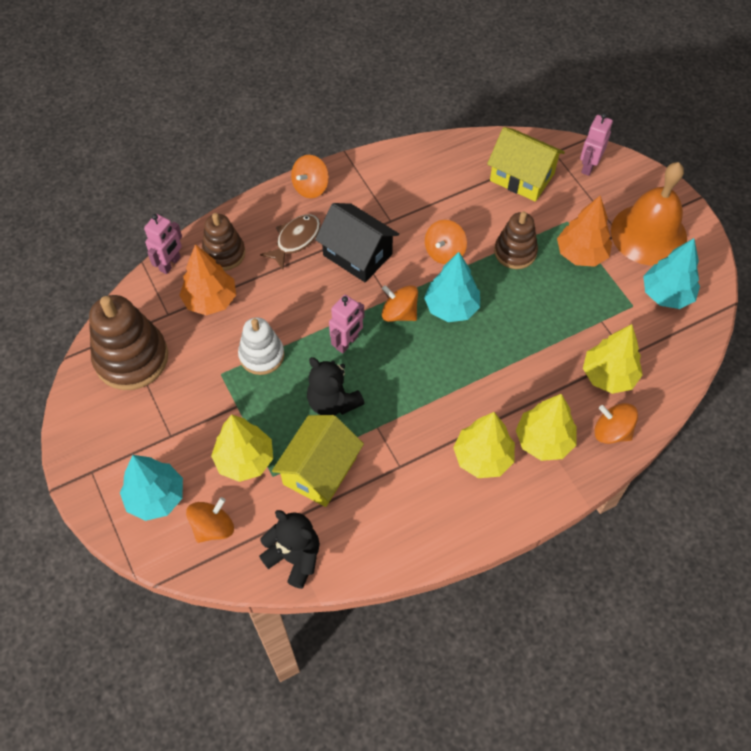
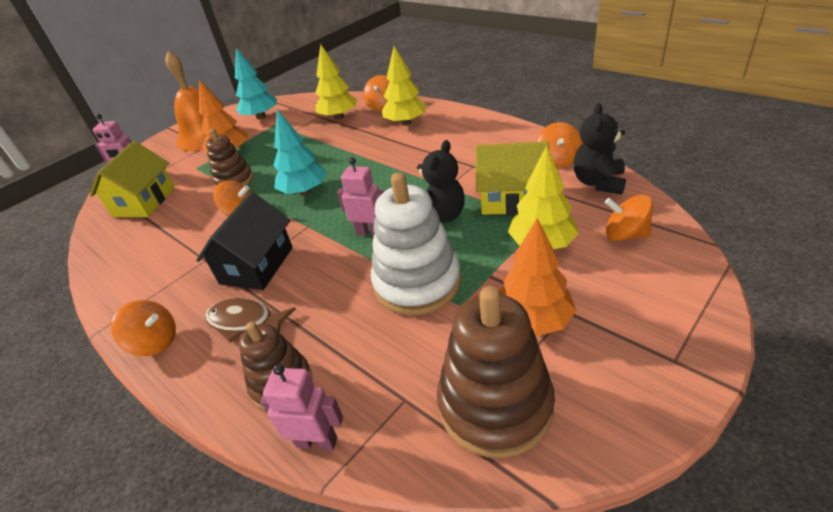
camera: 105 degrees left, 20 degrees down
(156, 497) = (641, 287): turquoise tree -> none
(210, 300) = (363, 362): orange tree -> orange tree (533, 320)
(261, 355) = (417, 283): white stacking toy -> white stacking toy, size x1.62
(399, 313) = (322, 215): orange spinning top -> orange spinning top (557, 160)
(482, 457) = (437, 138): yellow tree -> none

